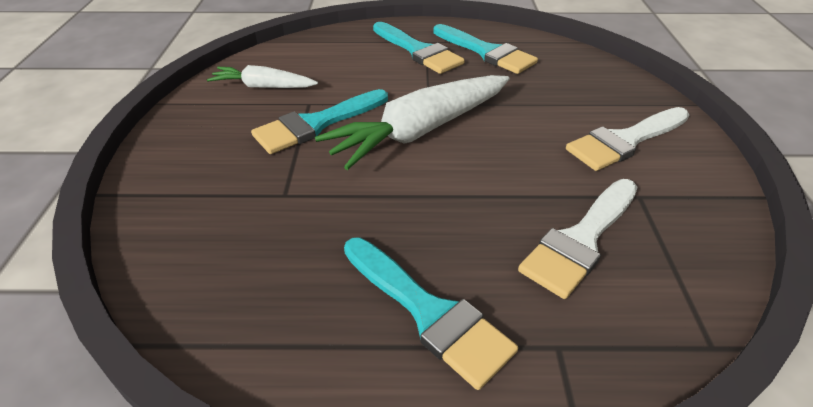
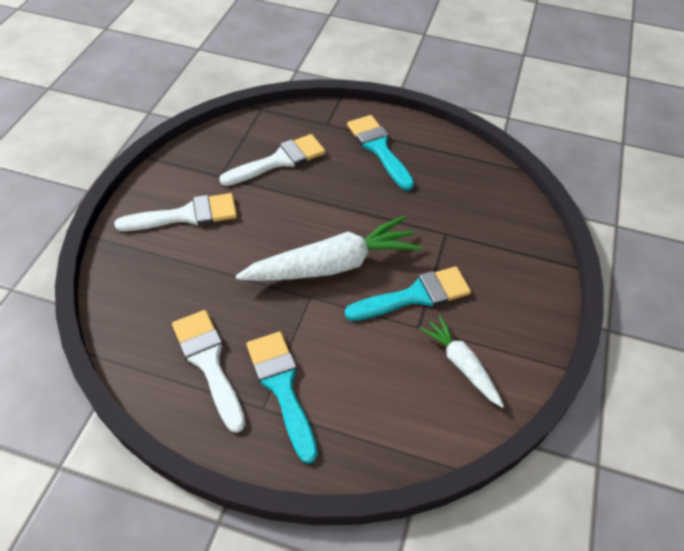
camera: 165 degrees left, 10 degrees up
(263, 87) = (461, 365): white carrot -> white carrot turned 150 degrees counterclockwise
(486, 52) = (209, 363): turquoise brush -> white brush

